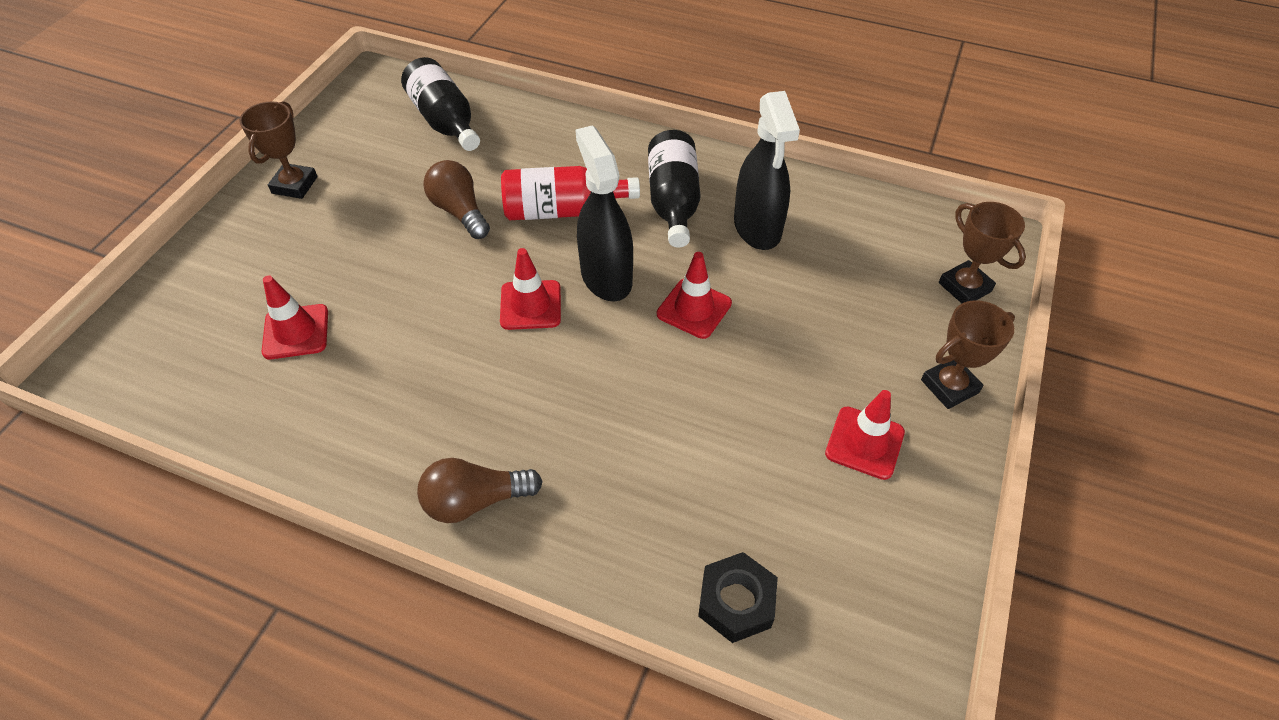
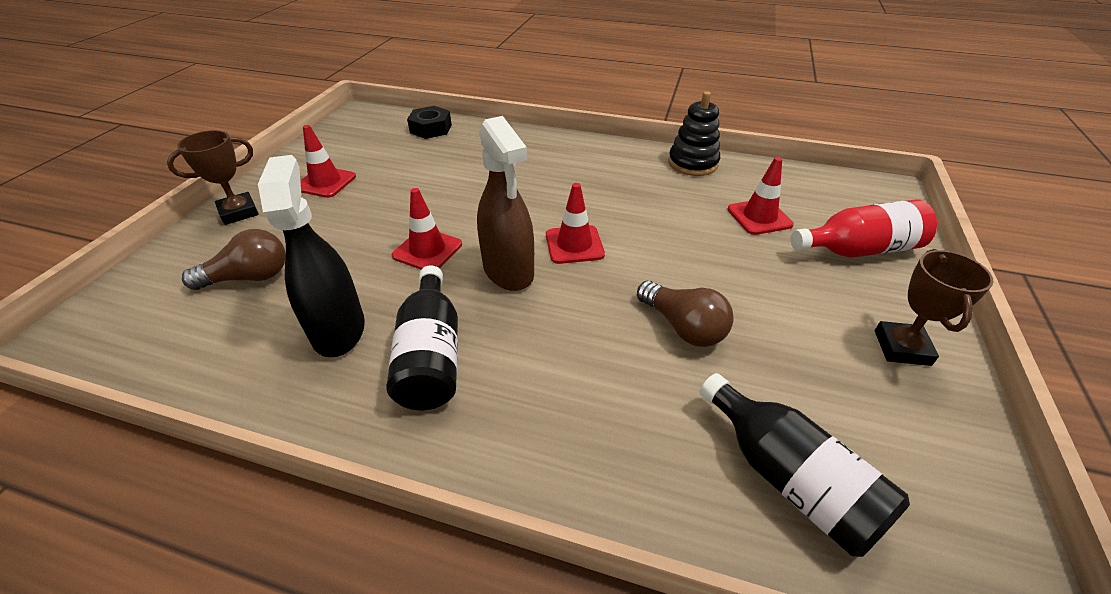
camera: 175 degrees right, 10 degrees down
(309, 449) = (692, 163): none -> black stacking toy
(475, 500) = (578, 150): brown light bulb -> brown light bulb (249, 277)
(563, 210) = (564, 336): red bottle -> red bottle (858, 250)
(606, 277) = (508, 271): black spray bottle -> brown spray bottle
(964, 287) = (155, 282): brown trophy -> none

